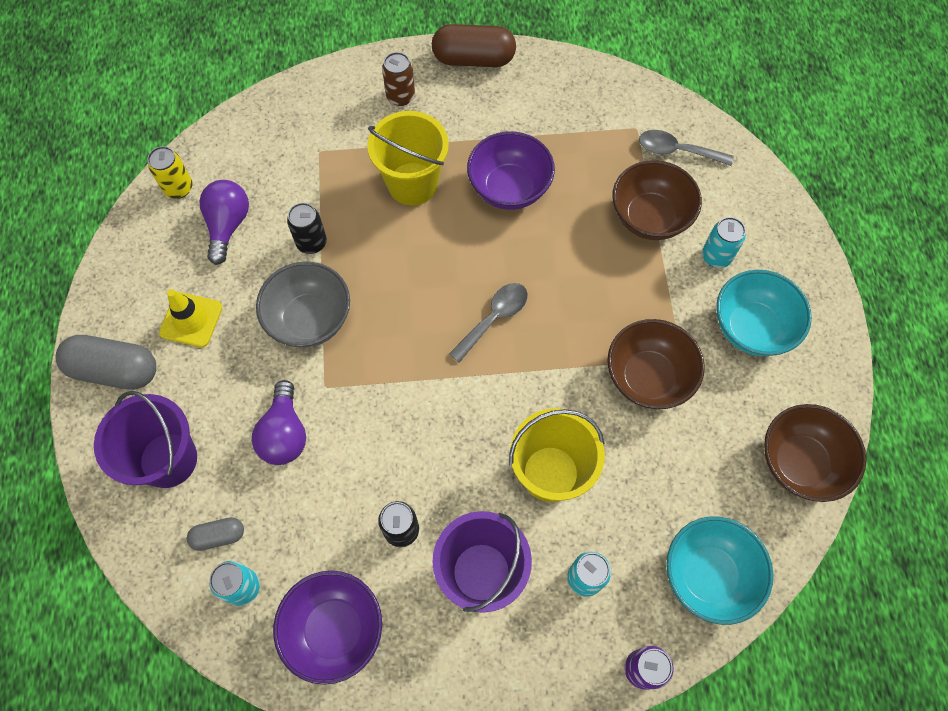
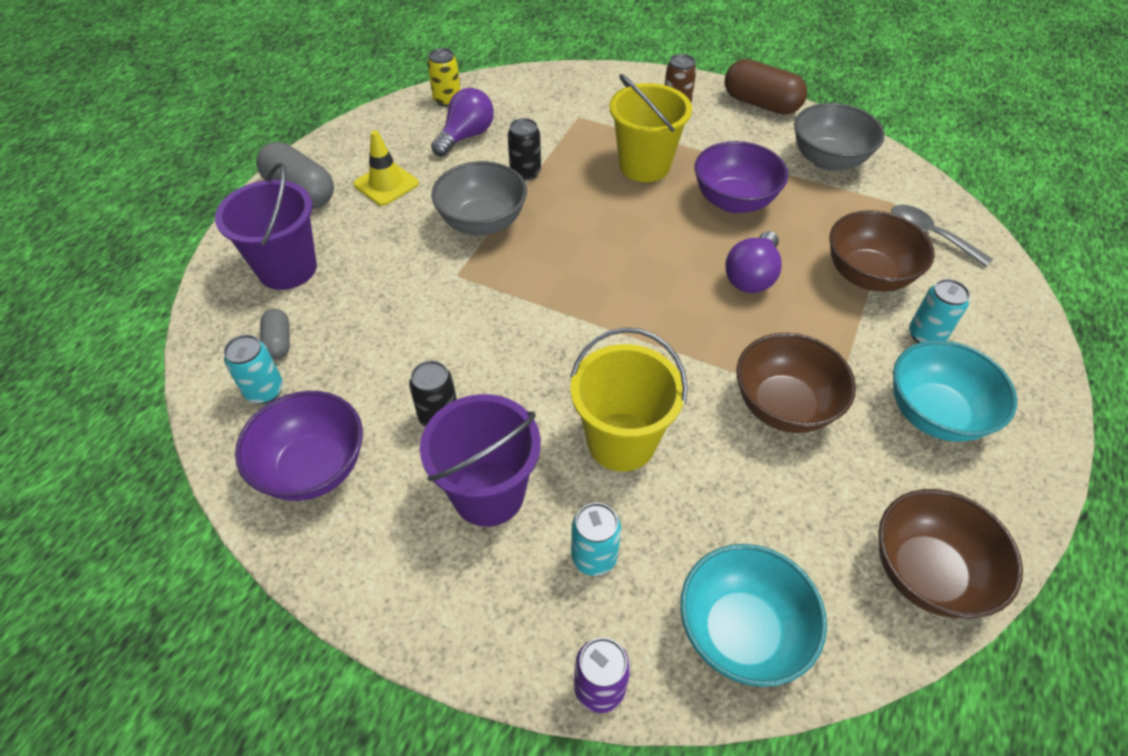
camera: 30 degrees right, 15 degrees down
(219, 536) = (279, 342): grey capsule -> grey capsule turned 60 degrees clockwise
(284, 433) = (395, 293): purple light bulb -> purple light bulb (751, 276)
(494, 318) = (652, 290): grey spoon -> none
(563, 103) = (828, 160): none -> grey bowl

